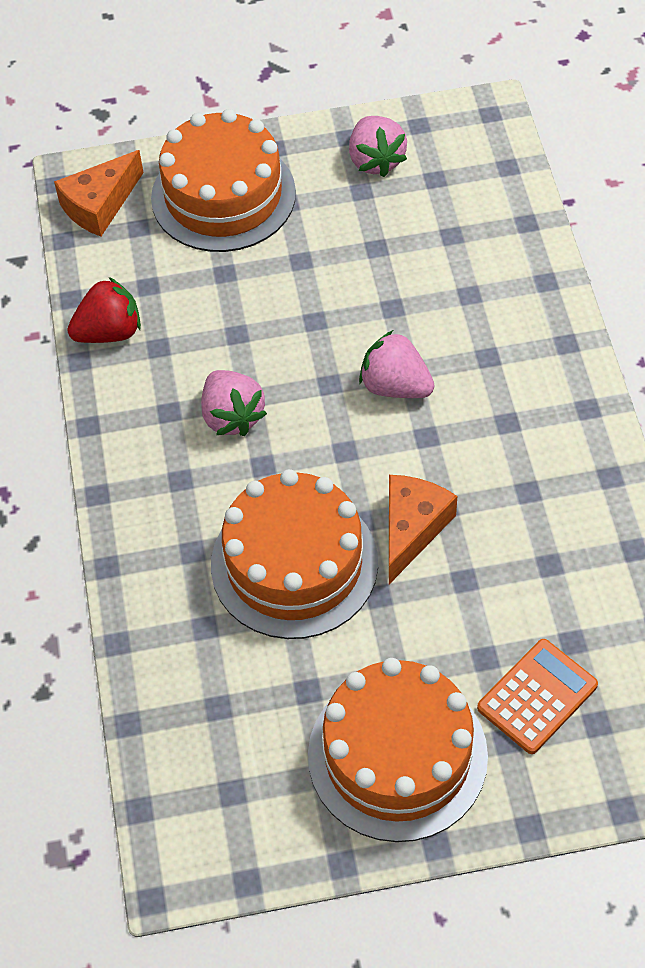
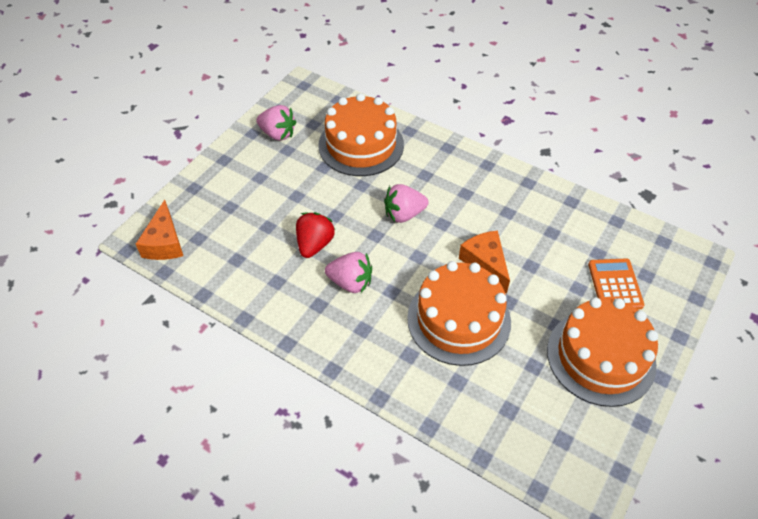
camera: 50 degrees left, 5 degrees down
(109, 332) = (243, 294): red strawberry -> red strawberry (314, 244)
(223, 195) = (224, 195): orange cake -> orange cake (361, 145)

